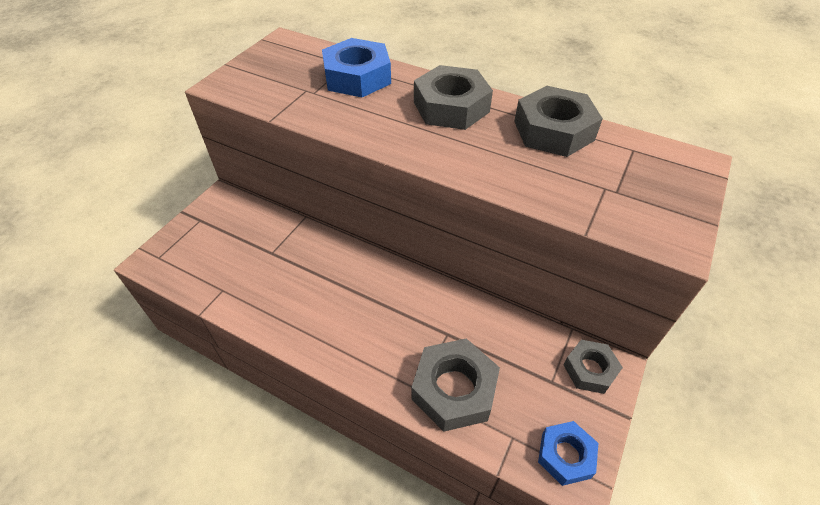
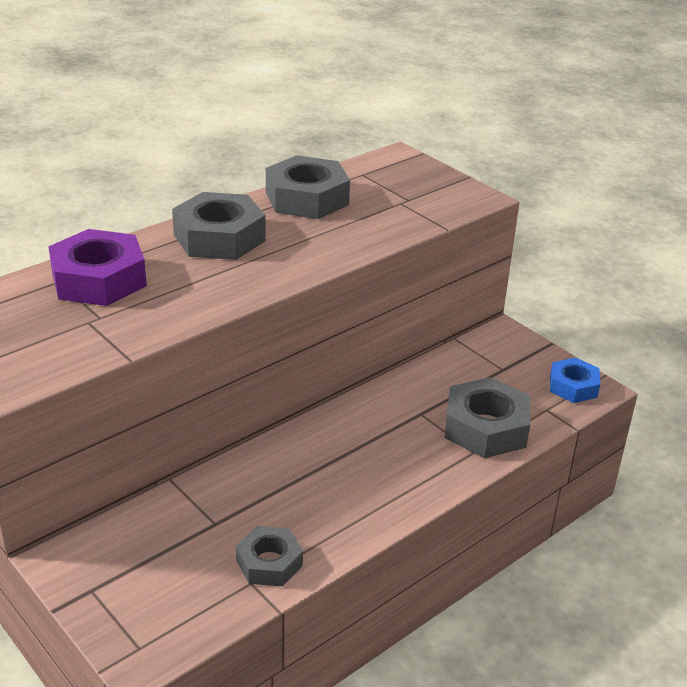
camera: 70 degrees left, 15 degrees down
(357, 77) = (99, 279): blue nut -> purple nut
(590, 370) = (501, 344): grey nut -> grey nut (269, 563)

